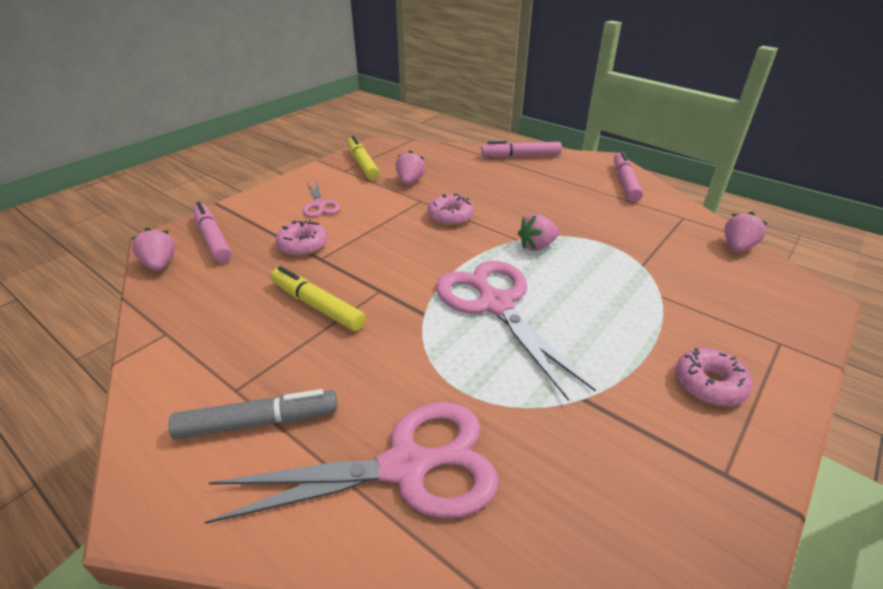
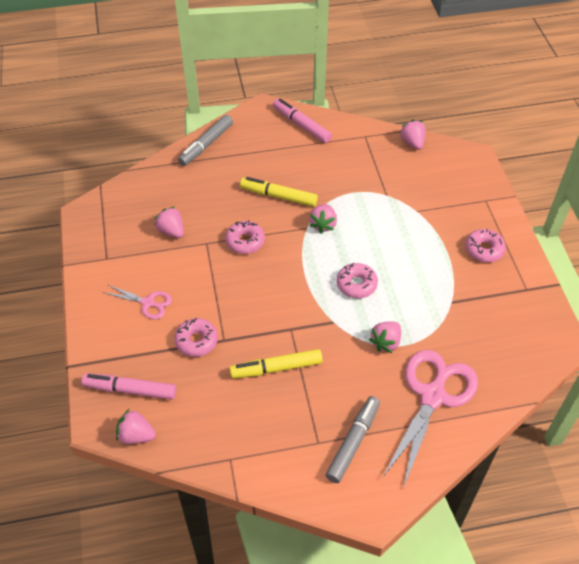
camera: 50 degrees left, 15 degrees up
(363, 164) = (109, 241): yellow marker -> yellow marker (278, 196)
(444, 370) = (386, 342): none -> pink strawberry
(495, 304) = (356, 284): pink scissors -> pink donut
(520, 156) = (206, 145): pink marker -> grey marker

